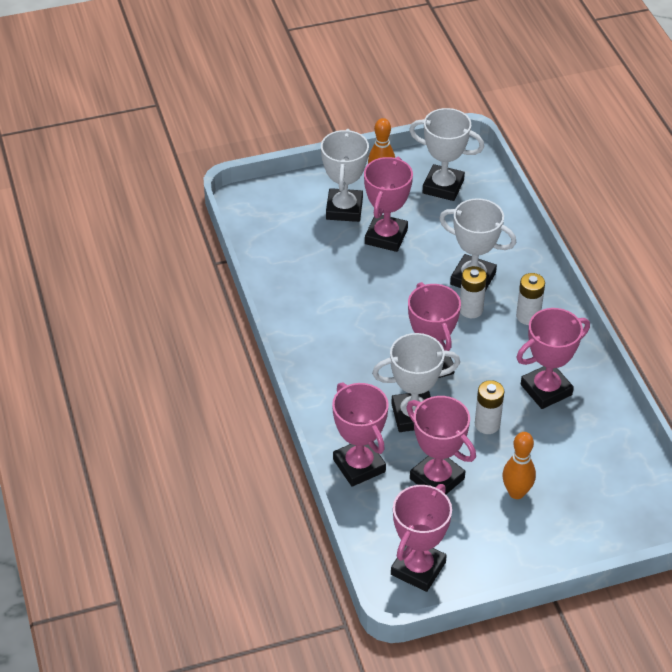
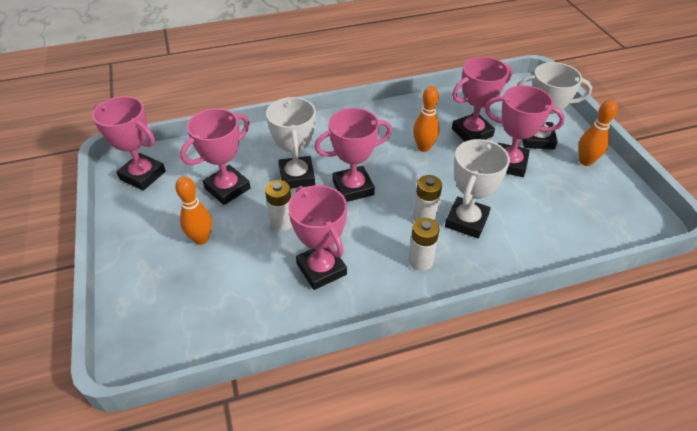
camera: 90 degrees right, 0 degrees up
(359, 465) = (249, 146): pink trophy -> pink trophy (472, 133)
(360, 303) = (423, 147): none -> orange bowling pin
(443, 186) = (593, 204): white trophy -> none

